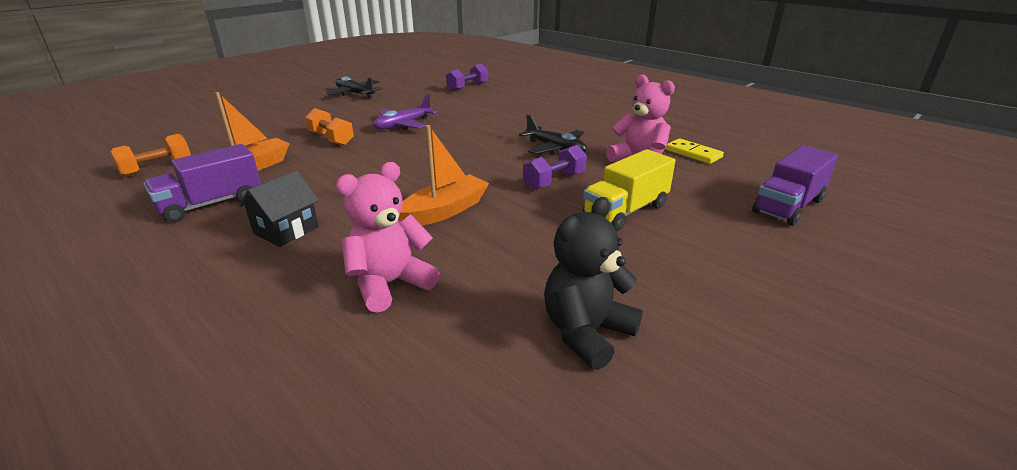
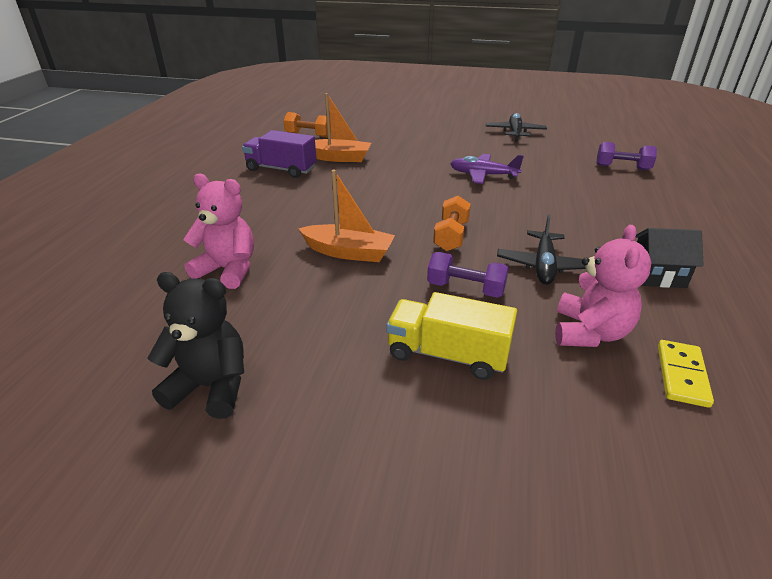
camera: 60 degrees right, 5 degrees up
(286, 230) = (269, 205): black house -> black house (657, 275)
(331, 139) = (417, 161): orange dumbbell -> orange dumbbell (451, 236)
(788, 206) = (621, 514): purple truck -> none

